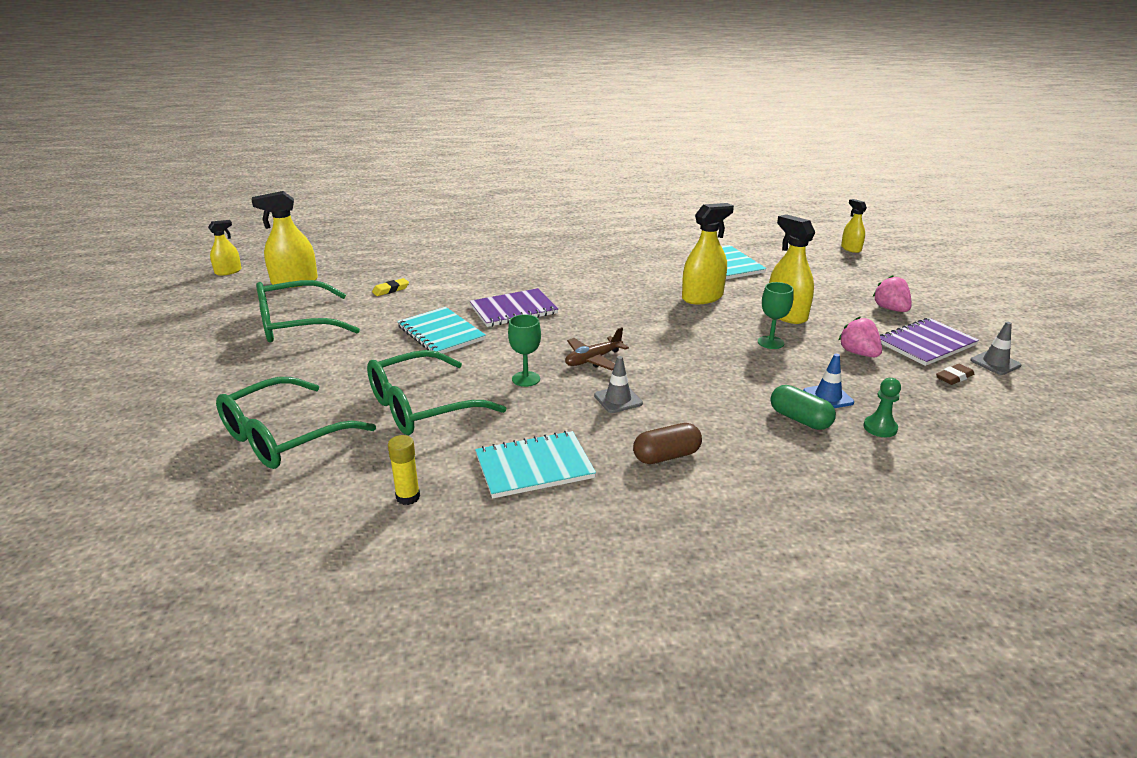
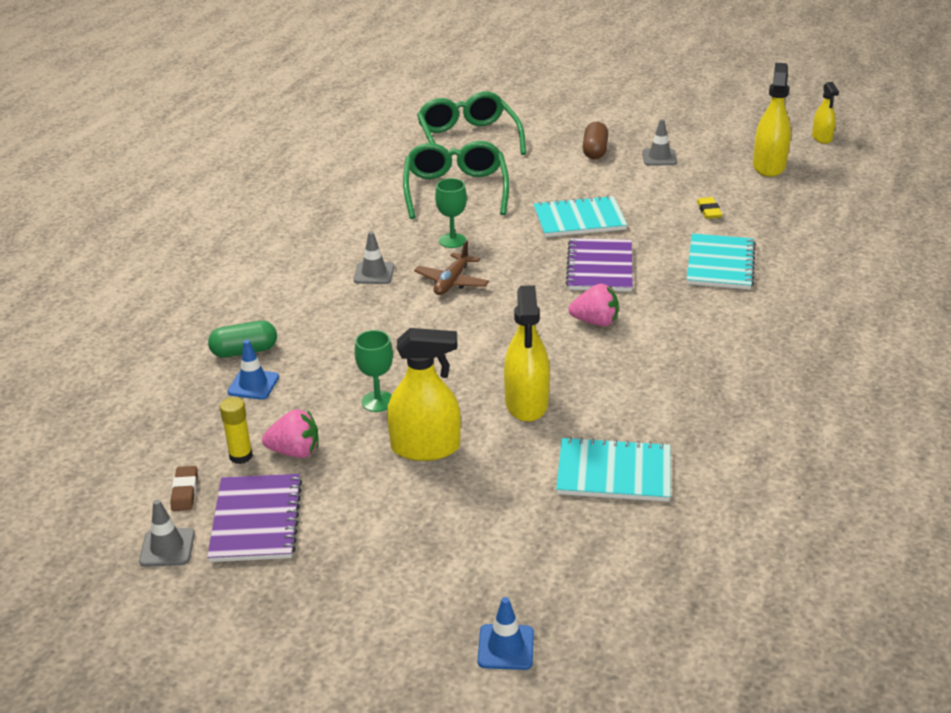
camera: 120 degrees right, 5 degrees up
(294, 324) = (659, 157): green glasses -> grey traffic cone
(408, 497) = (351, 169): yellow glue stick -> yellow glue stick (241, 456)
(534, 467) = (330, 215): turquoise notebook -> turquoise notebook (720, 264)
(593, 360) = (452, 282): brown plane -> brown plane turned 150 degrees counterclockwise
(666, 456) = (279, 269): brown capsule -> brown capsule (595, 151)
(851, 248) = (579, 657): yellow spray bottle -> none
(874, 262) = (506, 647): none -> blue traffic cone
(880, 428) = (183, 388): green pawn -> none
(890, 309) = (355, 551): pink strawberry -> pink strawberry (595, 322)

